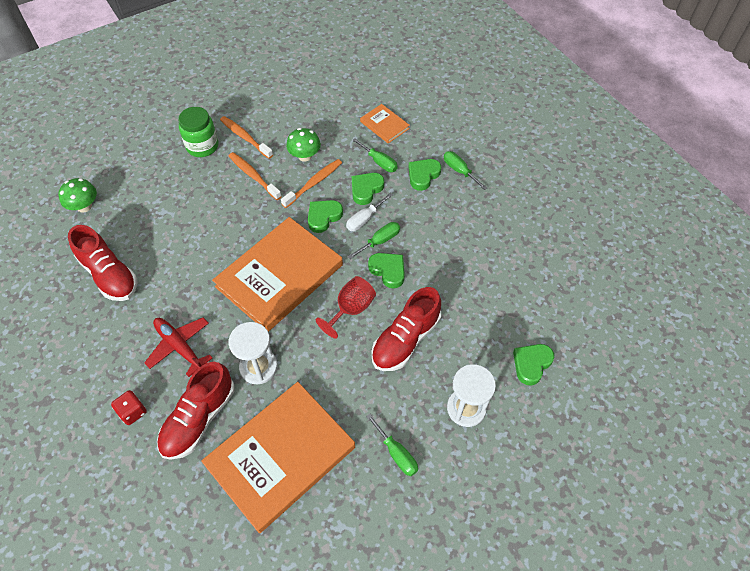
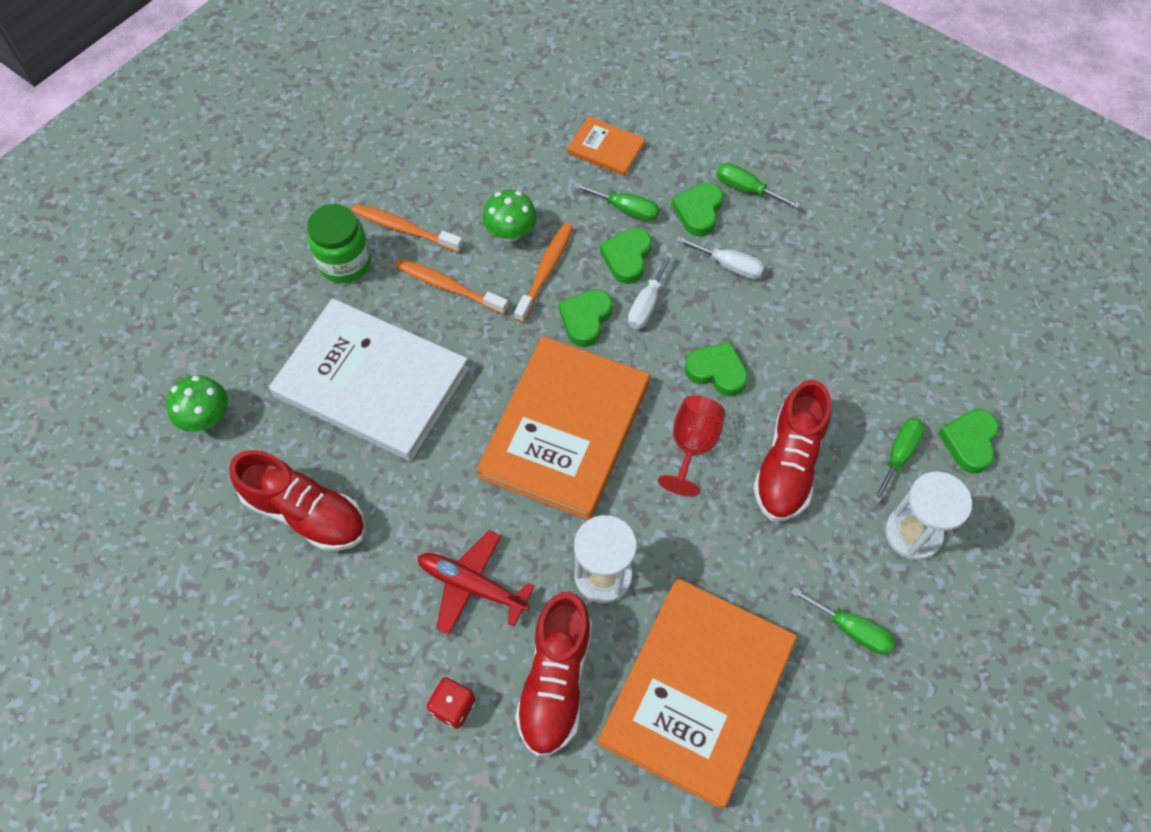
camera: 20 degrees left, 5 degrees up
(183, 215) = (372, 382): none -> white book
(380, 241) = (684, 331): green screwdriver -> green screwdriver (898, 455)
(426, 212) = (729, 265): none -> white screwdriver

